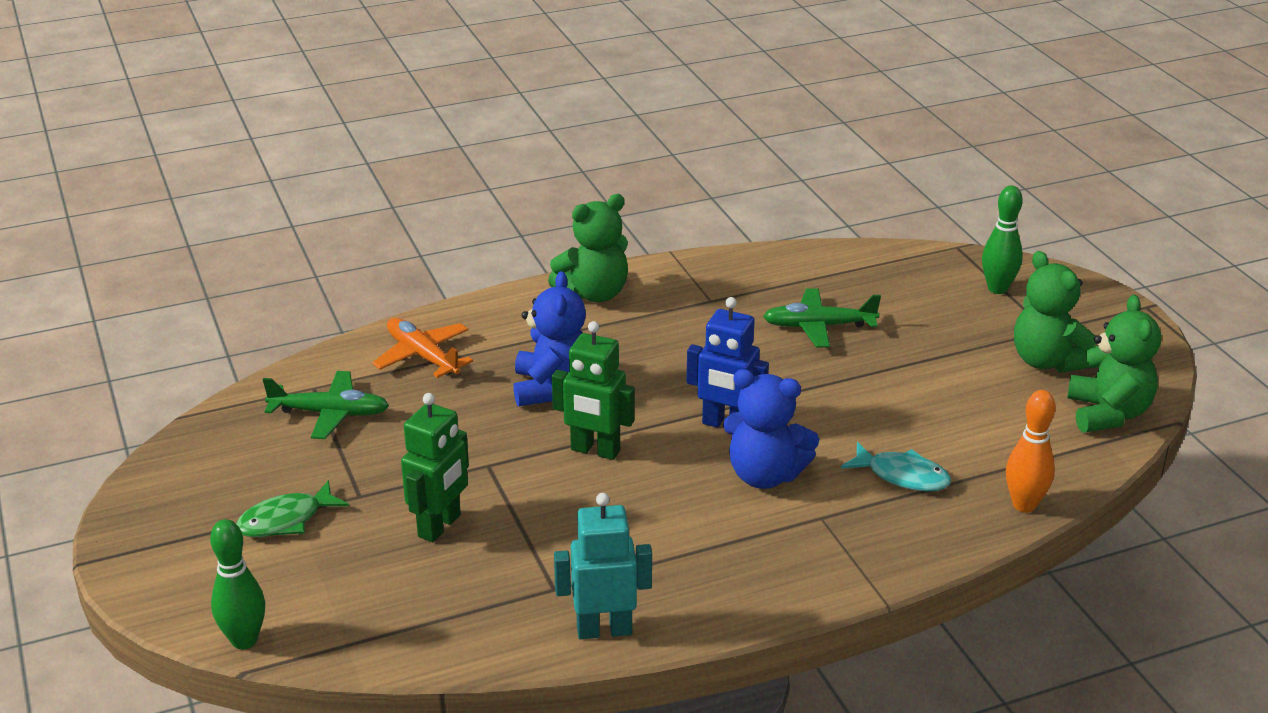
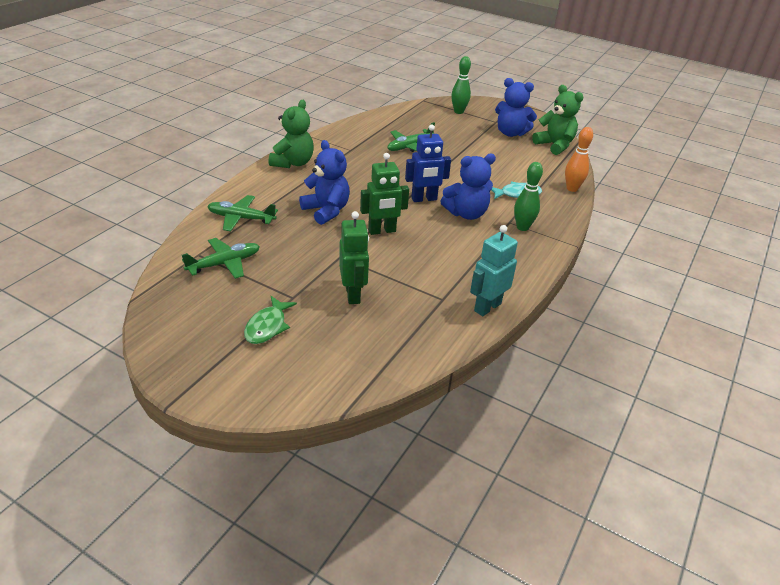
camera: 40 degrees left, 5 degrees up
(244, 640) = (323, 398): green bowling pin -> green bowling pin (522, 227)
(423, 356) = (241, 218): orange plane -> green plane
(1048, 361) = (511, 133): green teddy bear -> blue teddy bear

